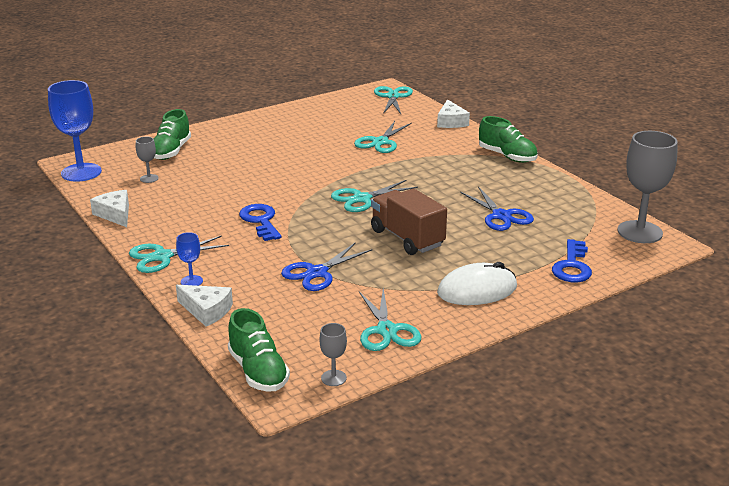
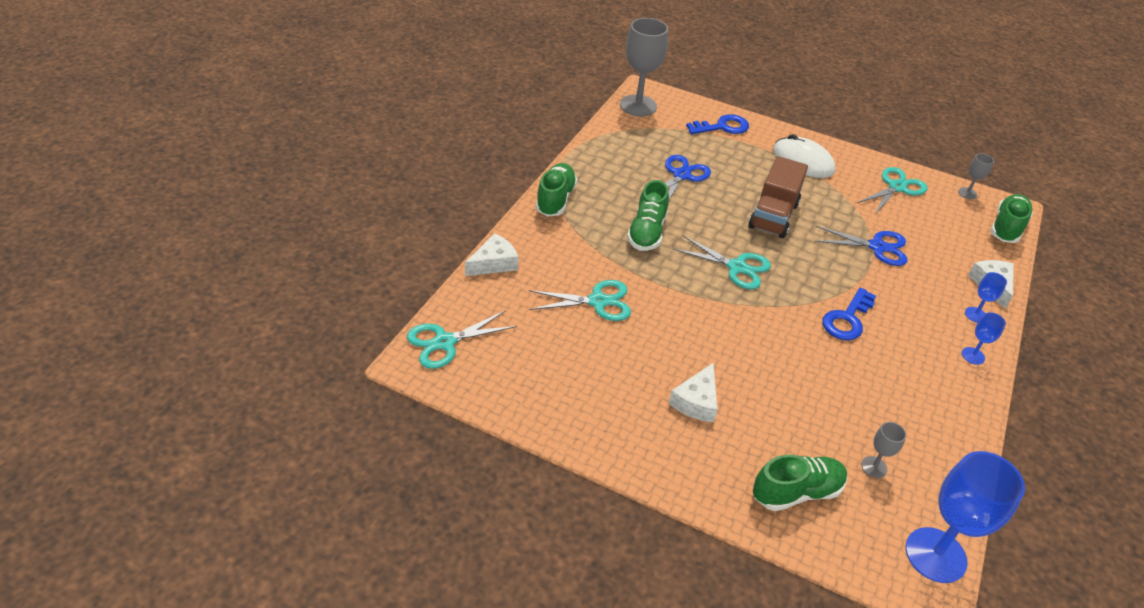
camera: 125 degrees left, 15 degrees up
(115, 214) = (963, 444): white cheese -> white cheese (696, 401)
(162, 257) = (973, 356): turquoise scissors -> blue goblet
(436, 178) = (647, 232): none -> green shoe

